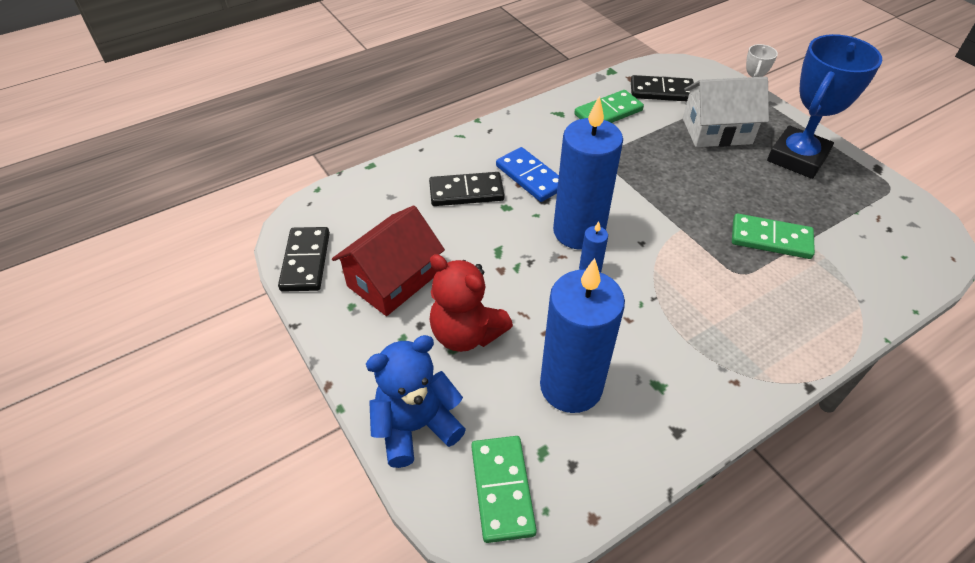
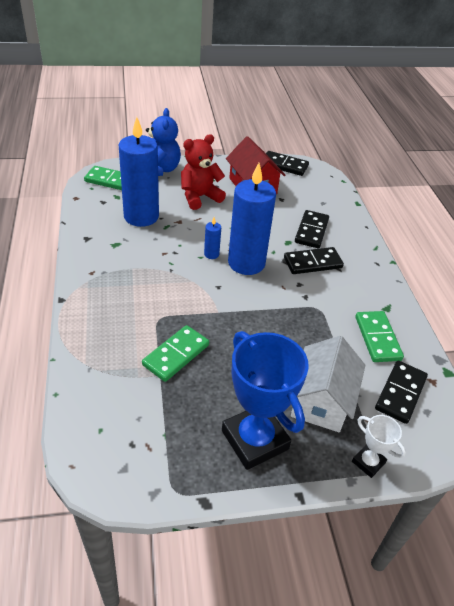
camera: 110 degrees right, 5 degrees down
(530, 177) = (313, 263): blue domino -> black domino

